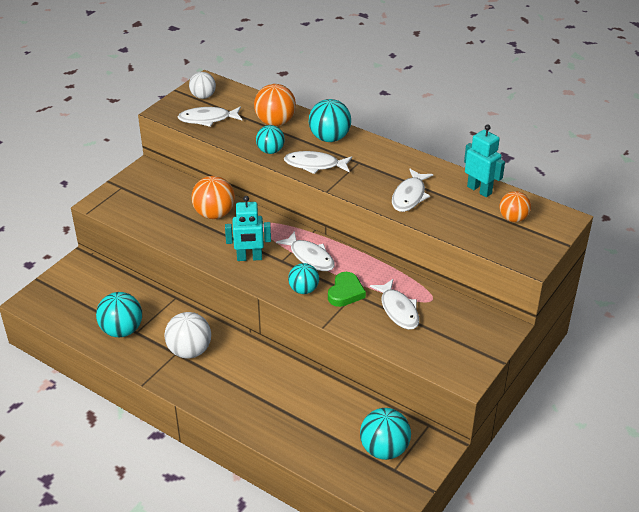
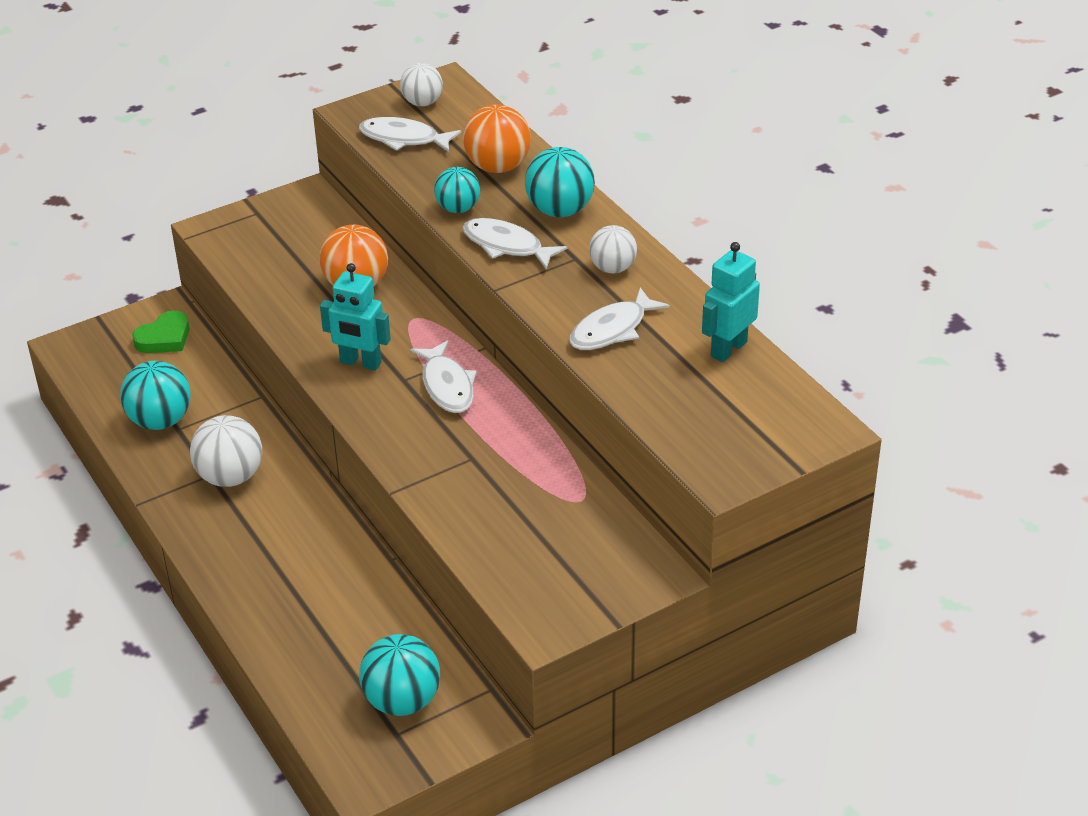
camera: 25 degrees right, 0 degrees up
(303, 290) = (403, 431): turquoise ball -> none
(345, 292) = (460, 452): green heart -> green heart (164, 338)
(383, 162) = (612, 268): none -> white ball
(398, 310) = (518, 500): white fish -> none
(479, 190) = (728, 349): turquoise robot -> turquoise robot turned 120 degrees counterclockwise
(513, 218) = (746, 407): orange ball -> none

